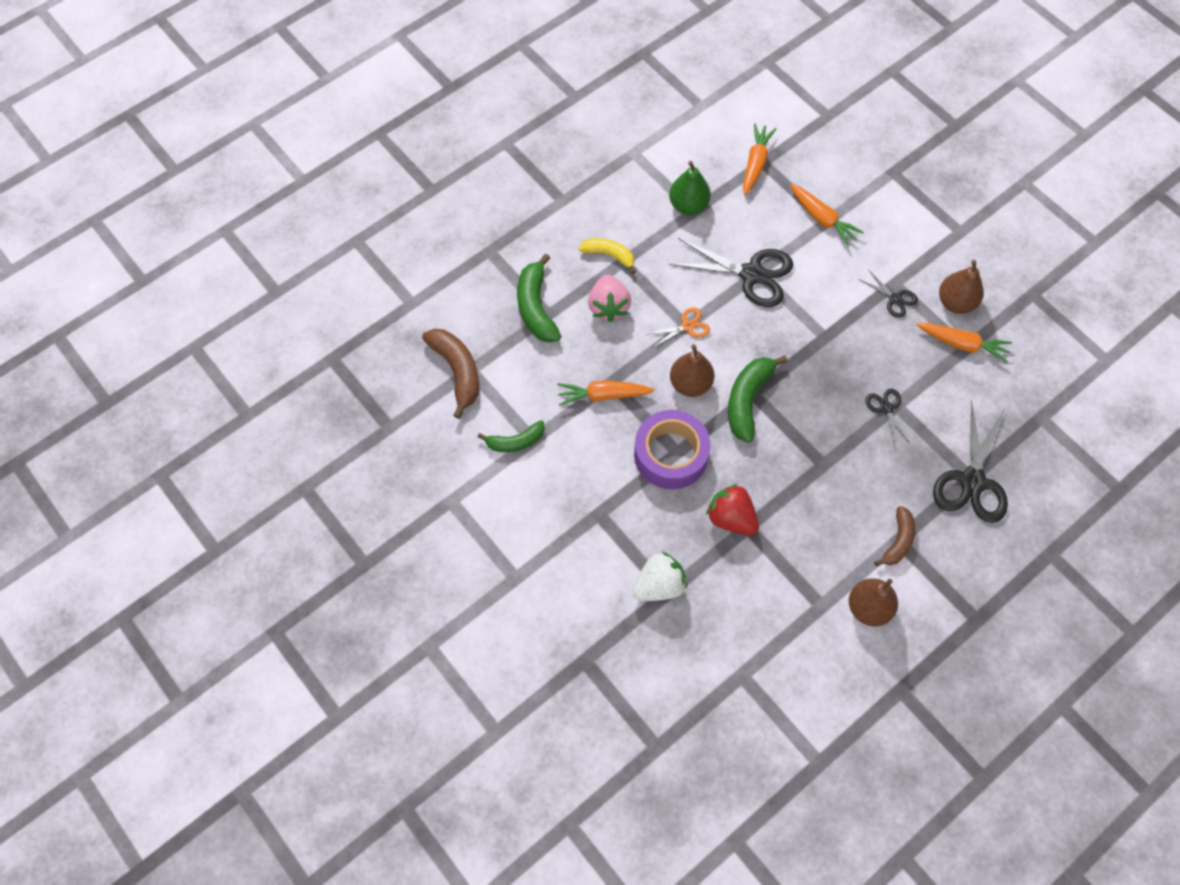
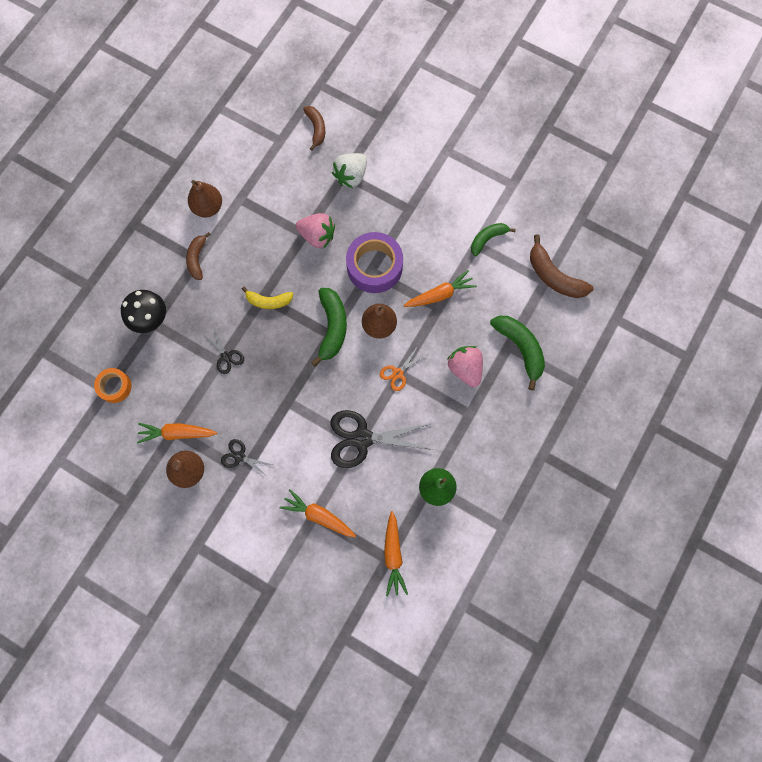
camera: 160 degrees right, 10 degrees up
(609, 255) = (483, 415): yellow banana -> yellow banana (268, 301)
(684, 675) = (316, 129): none -> brown banana
(731, 518) = (317, 236): red strawberry -> pink strawberry
(972, 481) = (151, 320): black scissors -> black mushroom
(1030, 418) = (115, 387): none -> orange tape

